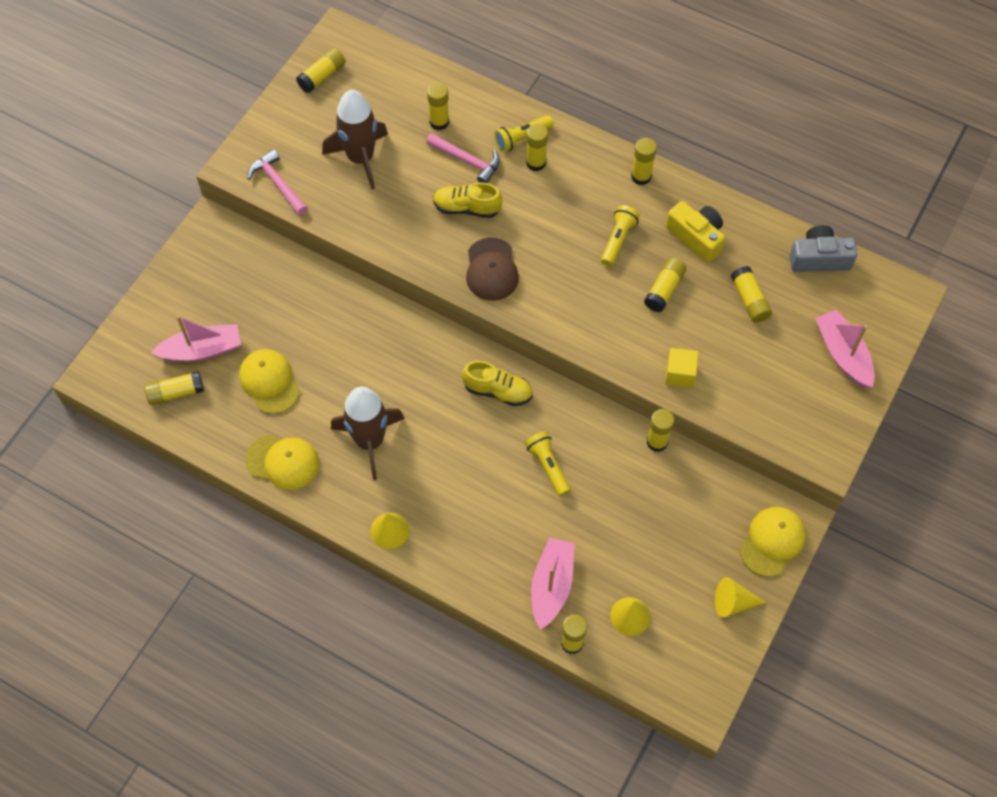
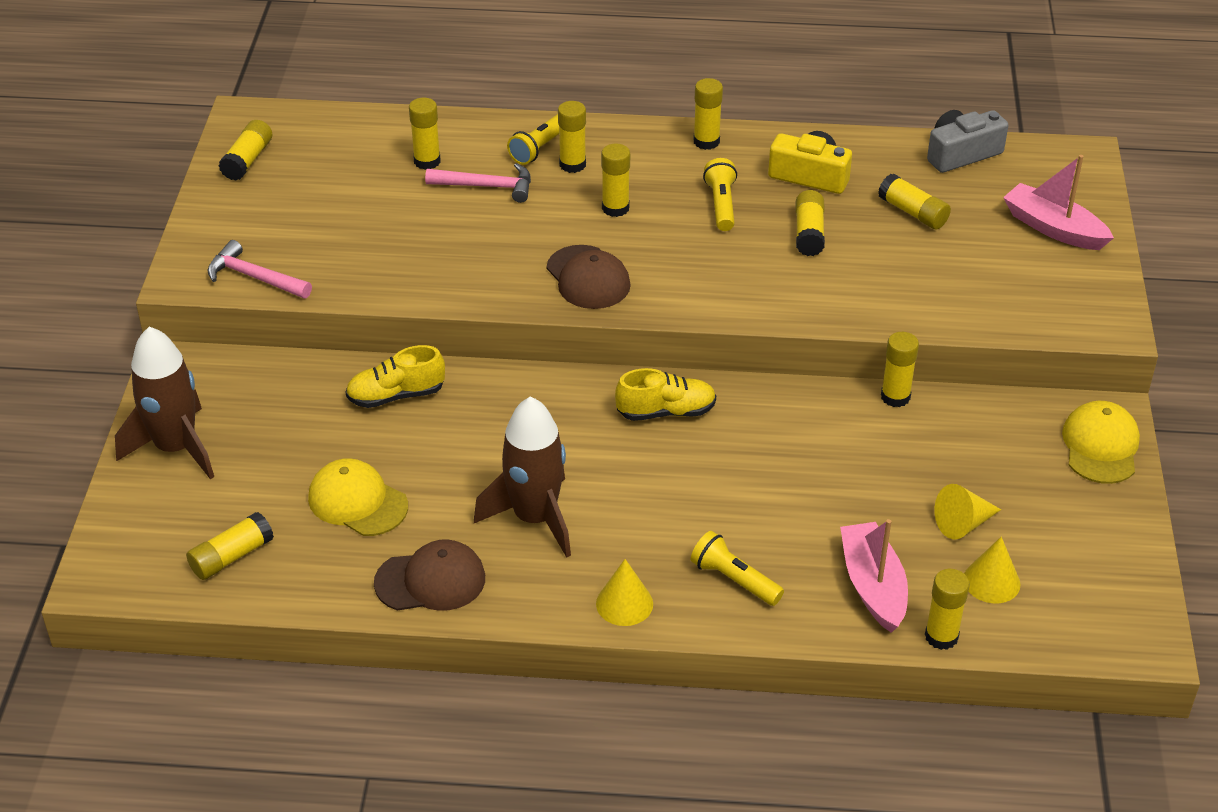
camera: 25 degrees left, 20 degrees down
(202, 350) = (241, 498): pink boat -> none
(283, 462) = (430, 581): yellow cap -> brown cap
(361, 158) = (349, 222): brown rocket -> brown rocket (176, 448)
(467, 208) = (516, 230): yellow shoe -> yellow shoe (396, 395)
(543, 214) = (615, 208): none -> yellow glue stick
(548, 466) = (781, 465): yellow flashlight -> yellow flashlight (734, 580)
(680, 374) = (885, 304): yellow cube -> none
(733, 602) = (1102, 522): yellow cone -> yellow cone (963, 523)

